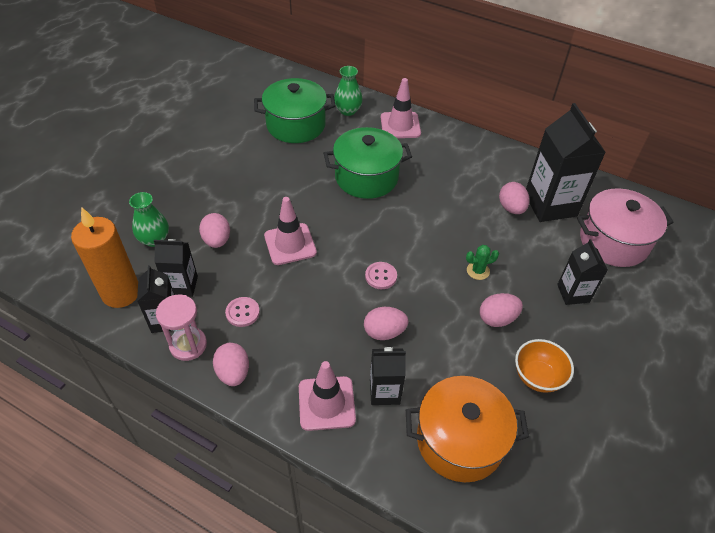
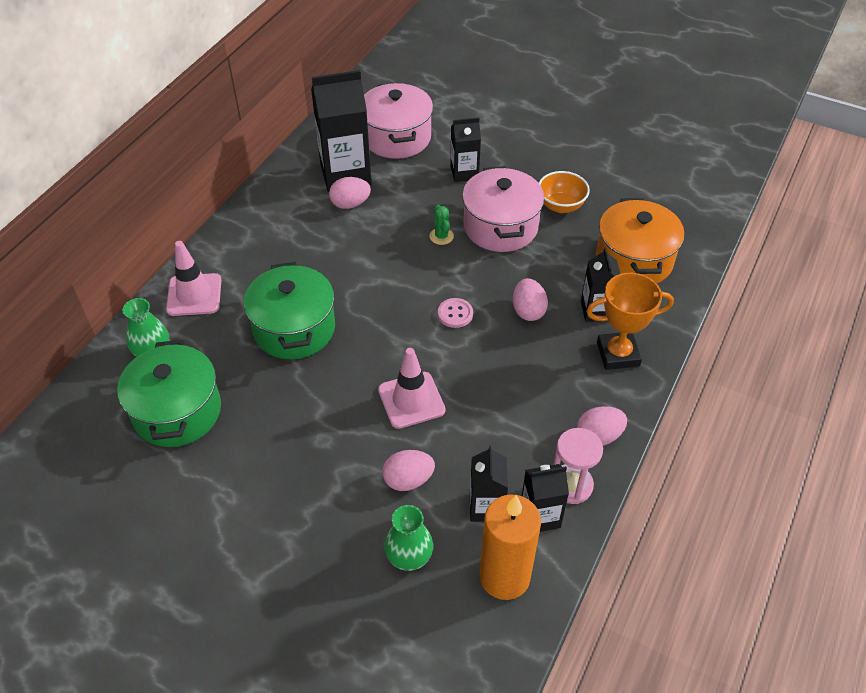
camera: 90 degrees left, 0 degrees up
(242, 312) = (519, 437): pink button -> none
(326, 403) = (618, 354): pink traffic cone -> orange trophy
(497, 318) = (500, 226): pink egg -> pink pot

